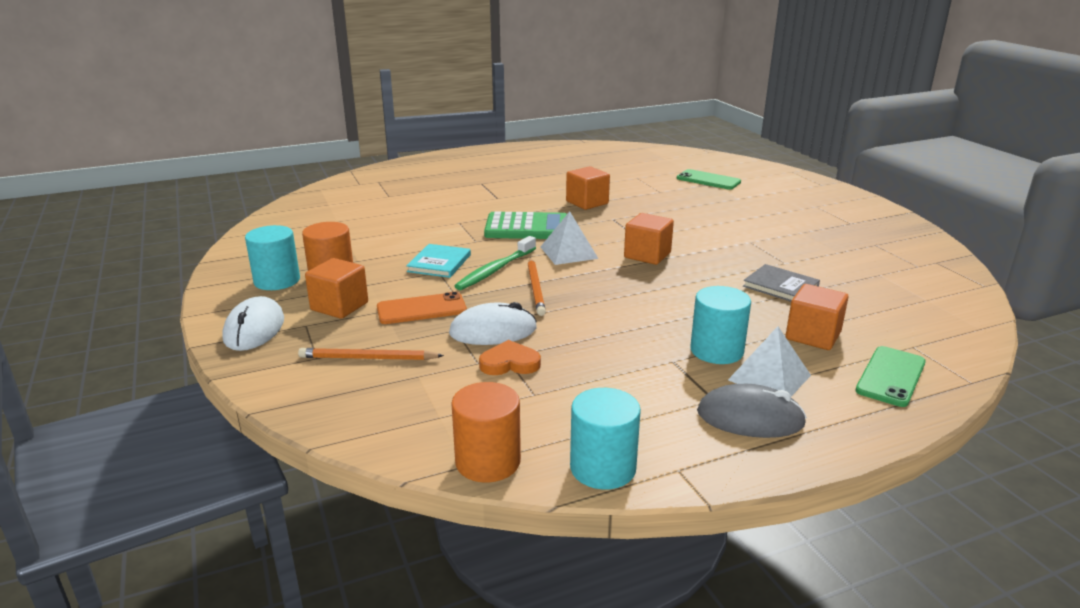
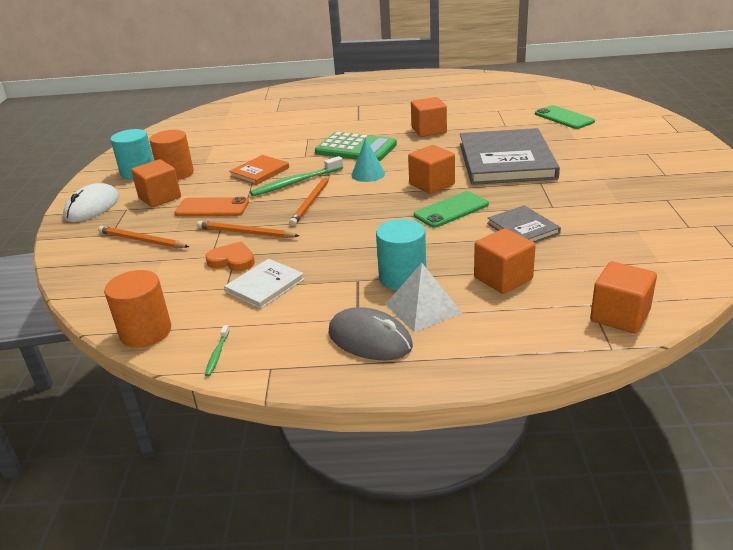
camera: 25 degrees right, 5 degrees up
(439, 263) = (260, 172): turquoise book -> orange book
(493, 331) = (245, 233): white mouse -> orange pencil
(568, 252) = (368, 174): white pyramid -> turquoise cone
(578, 384) = (265, 286): none -> white book
(603, 468) = (217, 354): turquoise cylinder -> green toothbrush
(697, 225) = (506, 161): none -> grey book
(890, 376) = (536, 328): green phone -> green phone (451, 210)
(947, 352) = (620, 316): none -> orange cube

